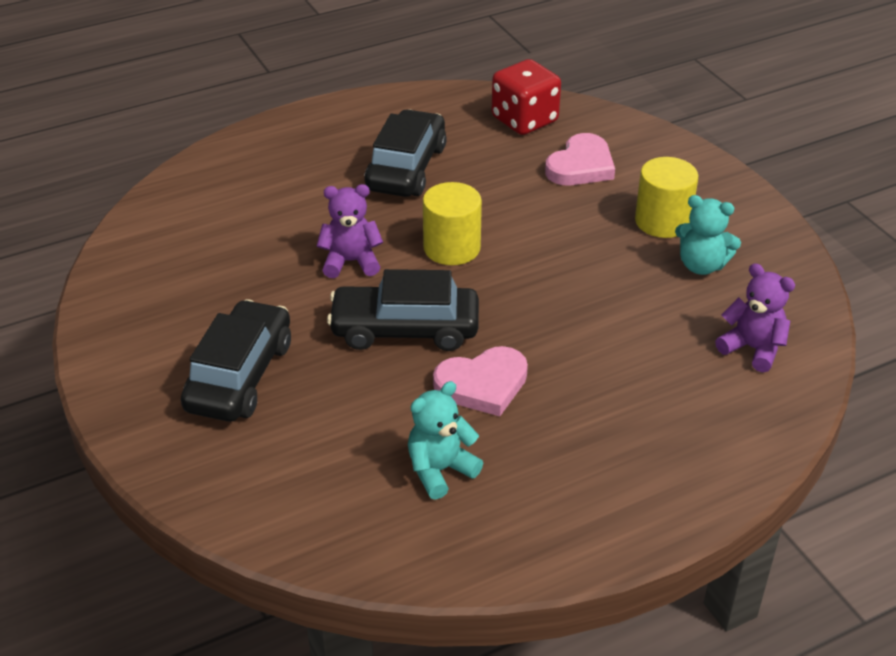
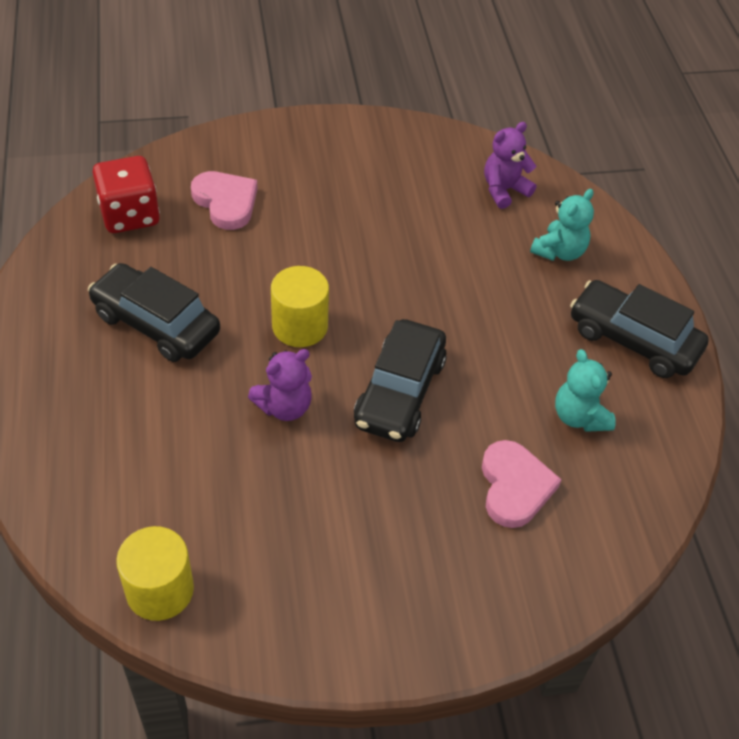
camera: 75 degrees left, 10 degrees up
(240, 376) = (416, 535): black car -> black car (633, 340)
(351, 262) = (284, 406): purple teddy bear -> purple teddy bear turned 135 degrees counterclockwise
(482, 385) = (489, 359): pink heart -> pink heart (514, 487)
(662, 221) = (331, 181): yellow cylinder -> yellow cylinder (160, 590)
(701, 265) = (398, 180): turquoise teddy bear -> turquoise teddy bear (559, 251)

